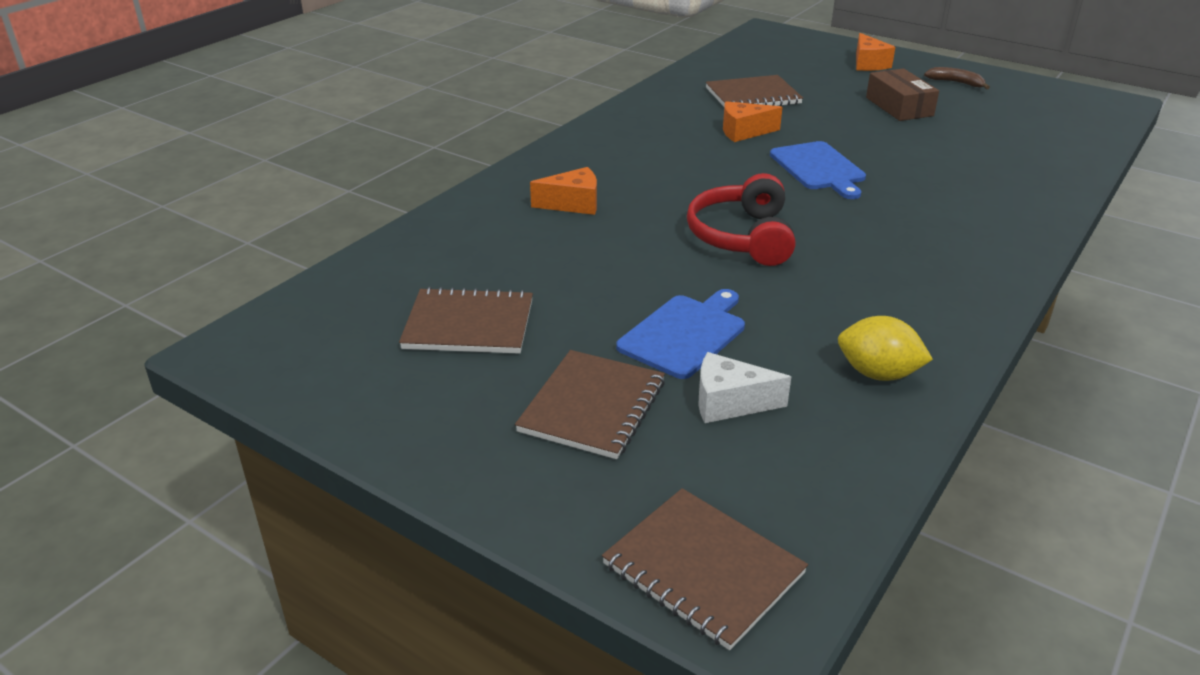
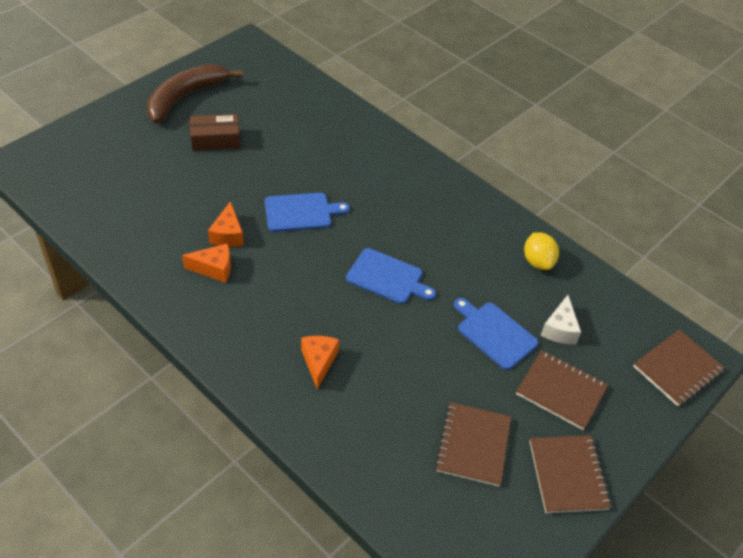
camera: 85 degrees left, 15 degrees up
(743, 237) = (387, 278): red headphones -> blue cutting board
(753, 96) = (161, 211): brown notebook -> brown notebook (567, 475)
(868, 64) = (127, 127): orange cheese -> orange cheese (214, 269)
(878, 374) = (537, 261): yellow lemon -> yellow lemon turned 45 degrees counterclockwise
(956, 83) = (185, 97): brown banana -> brown banana, size x2.31

